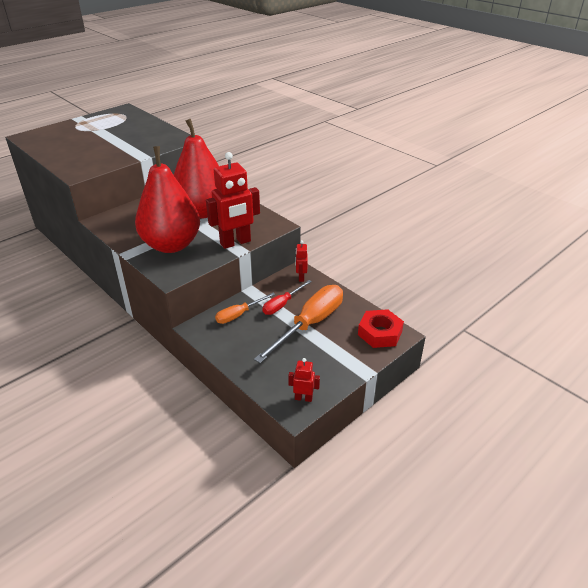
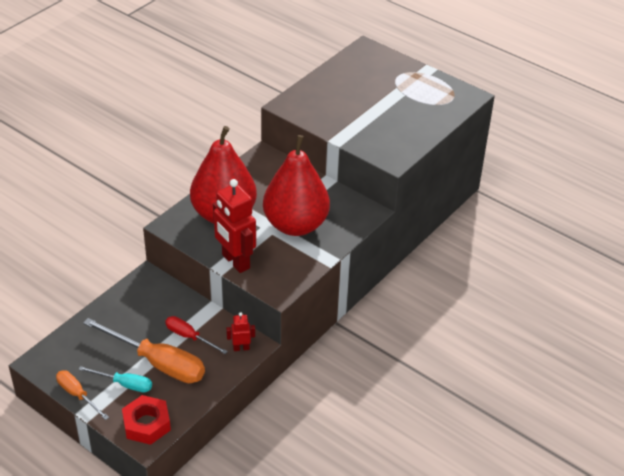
camera: 80 degrees right, 5 degrees up
(239, 315) = (169, 304): orange screwdriver -> orange screwdriver (77, 395)
(303, 398) = (51, 367): red robot -> none
(333, 346) = (124, 384): none -> turquoise screwdriver

